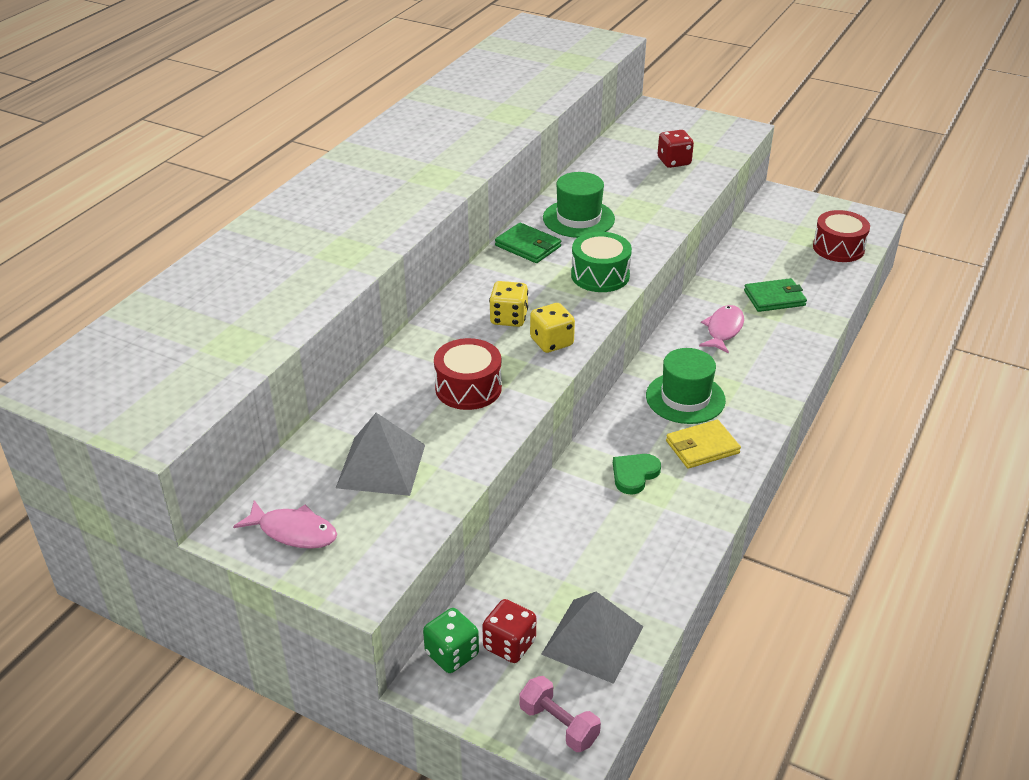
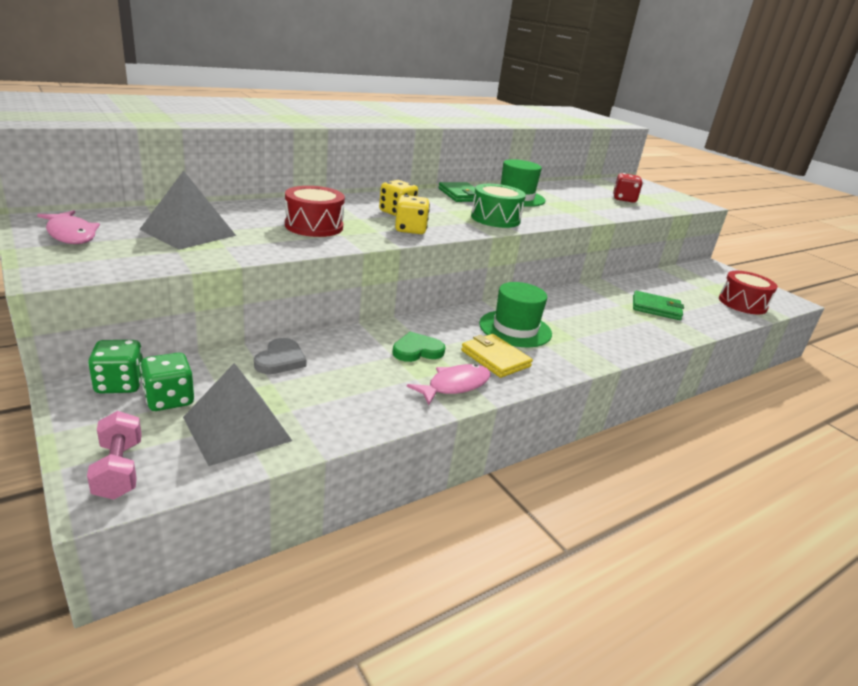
camera: 25 degrees right, 10 degrees down
(509, 645) = (169, 399): red dice -> green dice
(541, 551) = (280, 360): none -> grey heart
(702, 447) = (495, 358): yellow wallet -> yellow wallet turned 45 degrees clockwise
(723, 330) = (592, 308): pink fish -> pink fish (455, 385)

